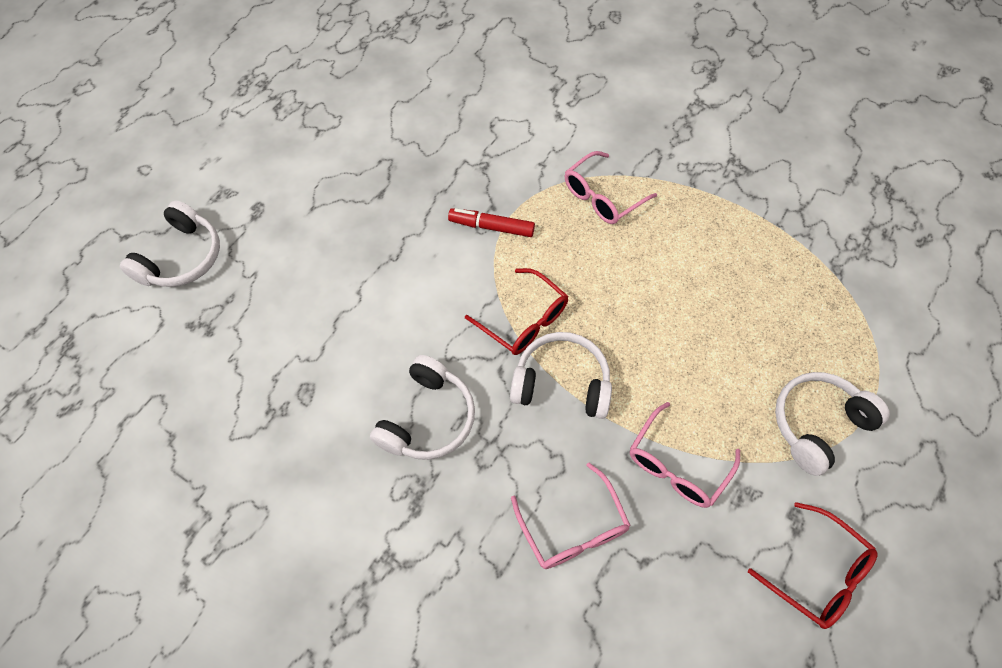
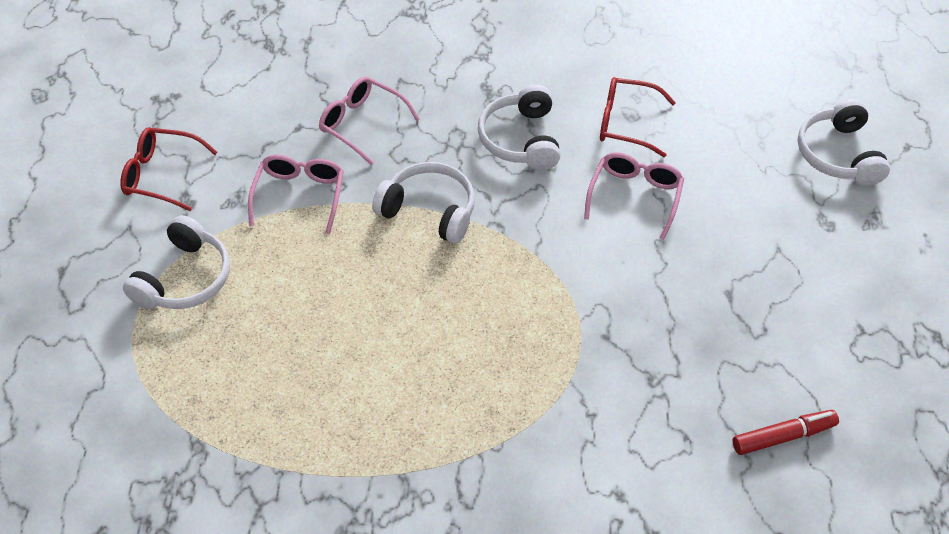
camera: 150 degrees right, 10 degrees down
(491, 227) = (591, 315): red marker -> red marker (783, 436)
(524, 320) = (495, 244): red glasses -> red glasses (626, 123)
(561, 382) = (429, 210): white headphones -> white headphones turned 135 degrees counterclockwise
(602, 197) = (498, 407): pink glasses -> pink glasses (635, 196)

